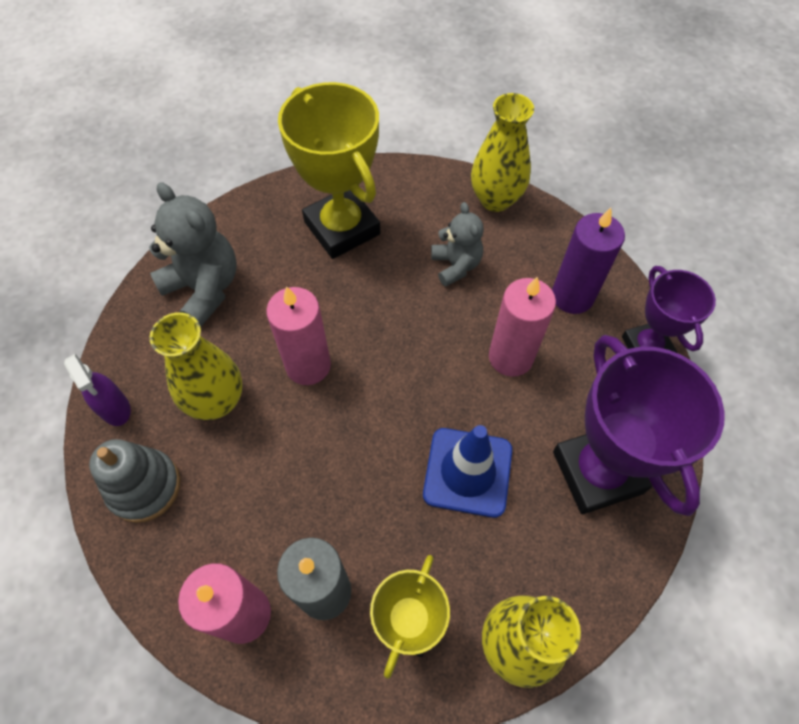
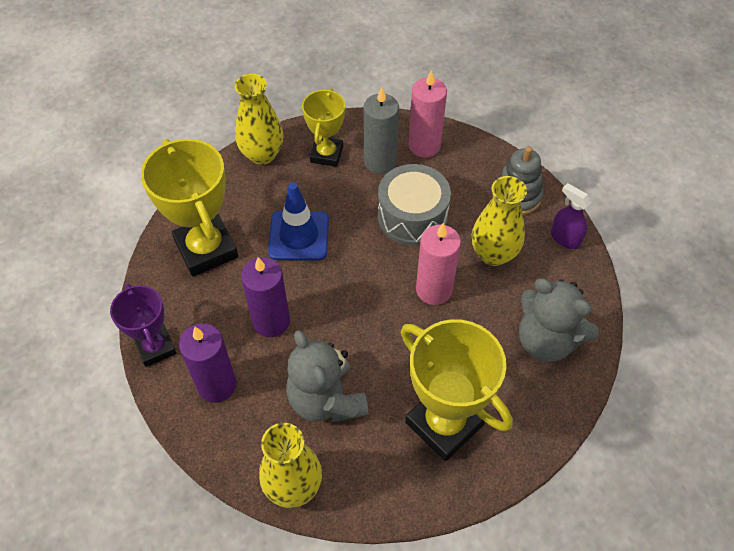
camera: 170 degrees right, 5 degrees down
(303, 477) = (412, 216): none -> grey drum
(456, 265) = (326, 400): grey teddy bear -> grey teddy bear, size x1.61
(510, 357) = (271, 321): pink candle -> purple candle
(597, 472) = (206, 249): purple trophy -> yellow trophy

